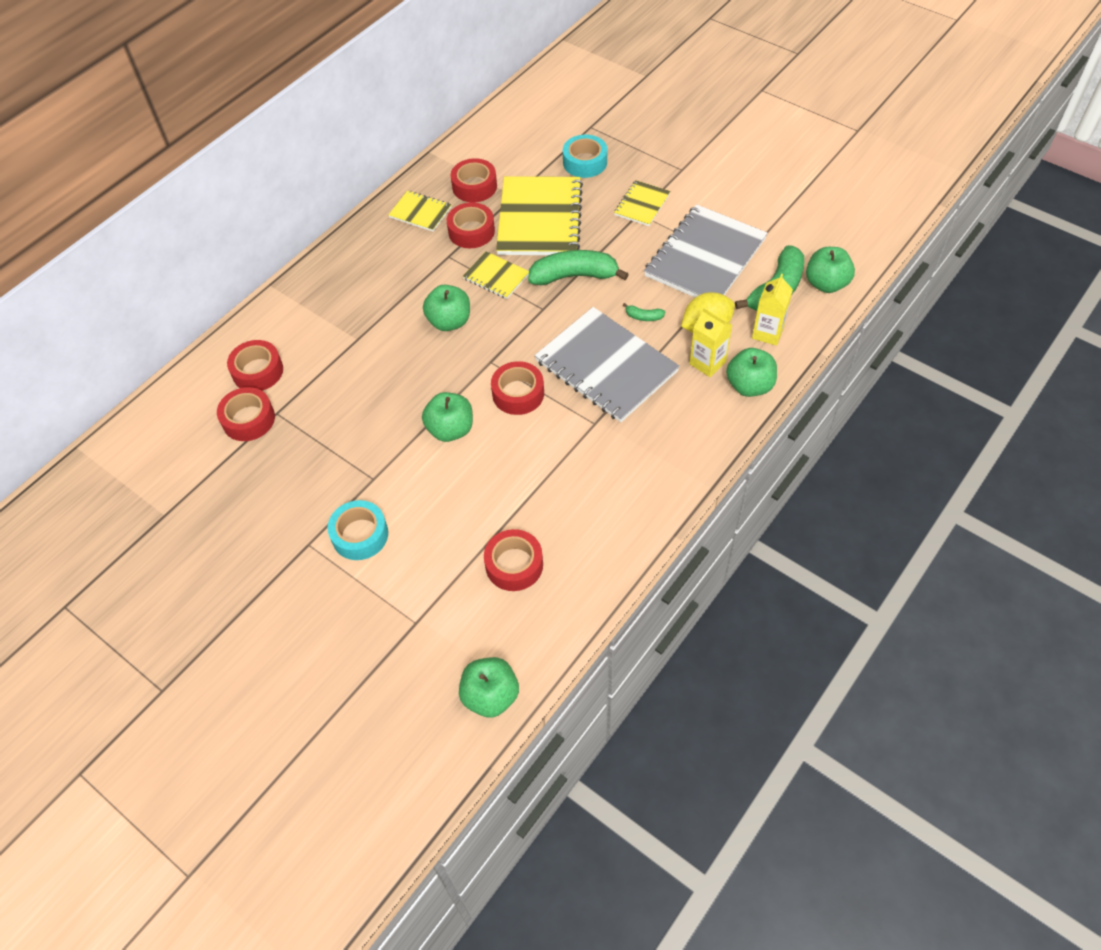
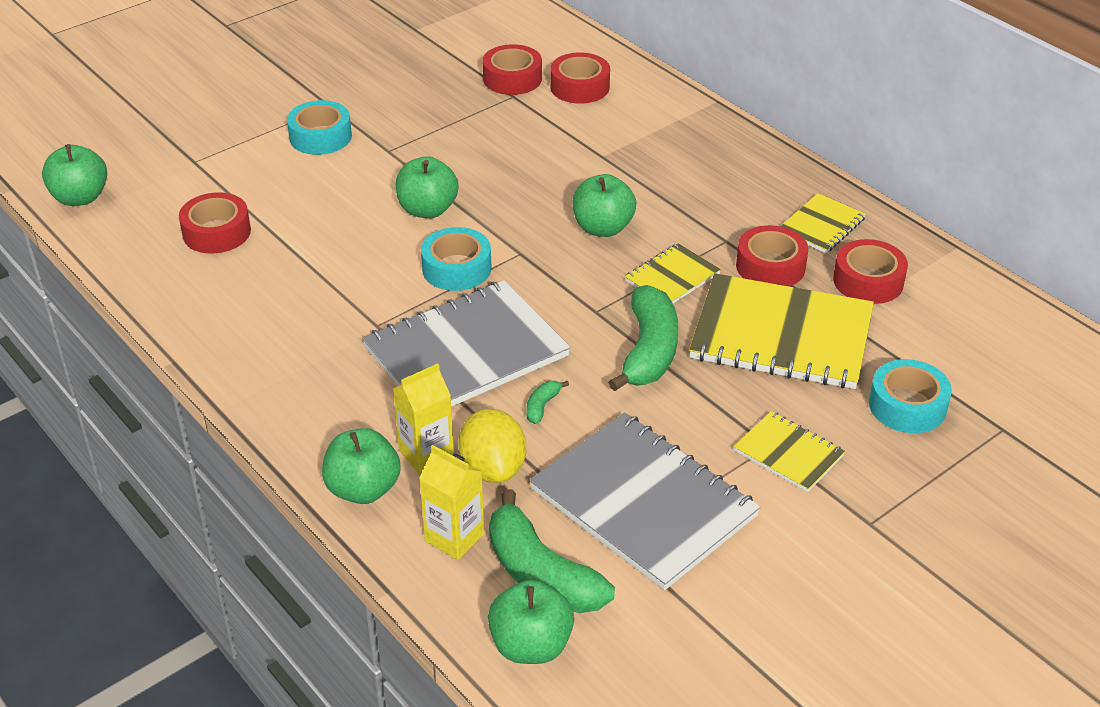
camera: 100 degrees right, 15 degrees down
(518, 393) = (456, 268): red tape -> turquoise tape

